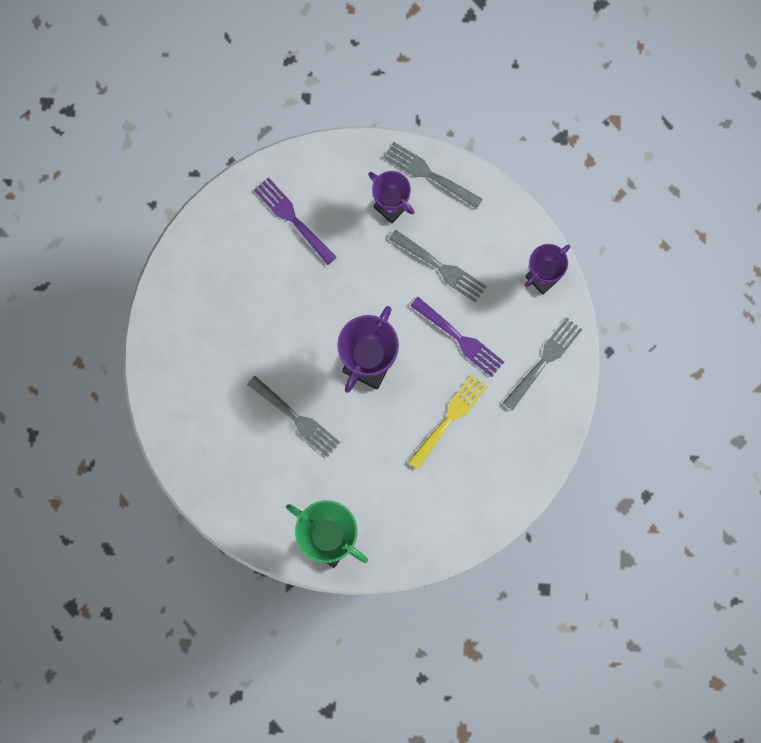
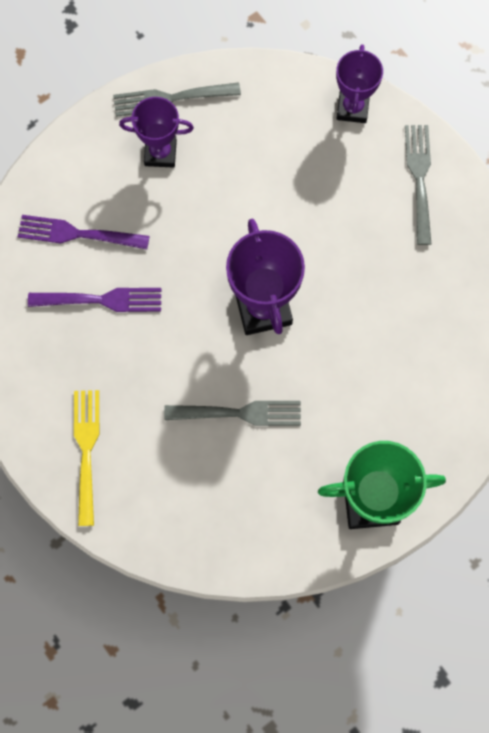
camera: 40 degrees left, 5 degrees down
(440, 267) = (253, 171): grey fork -> none
(449, 418) = (381, 297): yellow fork -> yellow fork (86, 450)
(460, 339) = (327, 219): purple fork -> purple fork (101, 300)

